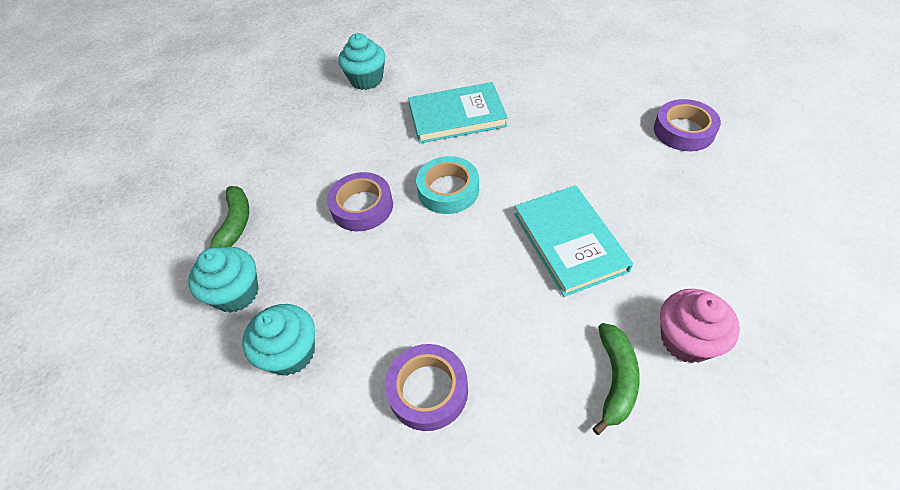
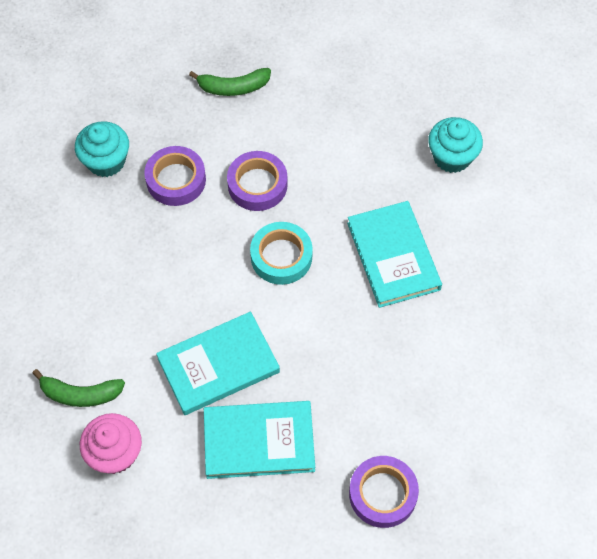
camera: 80 degrees right, 10 degrees up
(236, 293) = (160, 109): turquoise cupcake -> none
(428, 390) = (74, 260): purple tape -> purple tape (176, 180)
(649, 211) = (259, 441): none -> turquoise book

